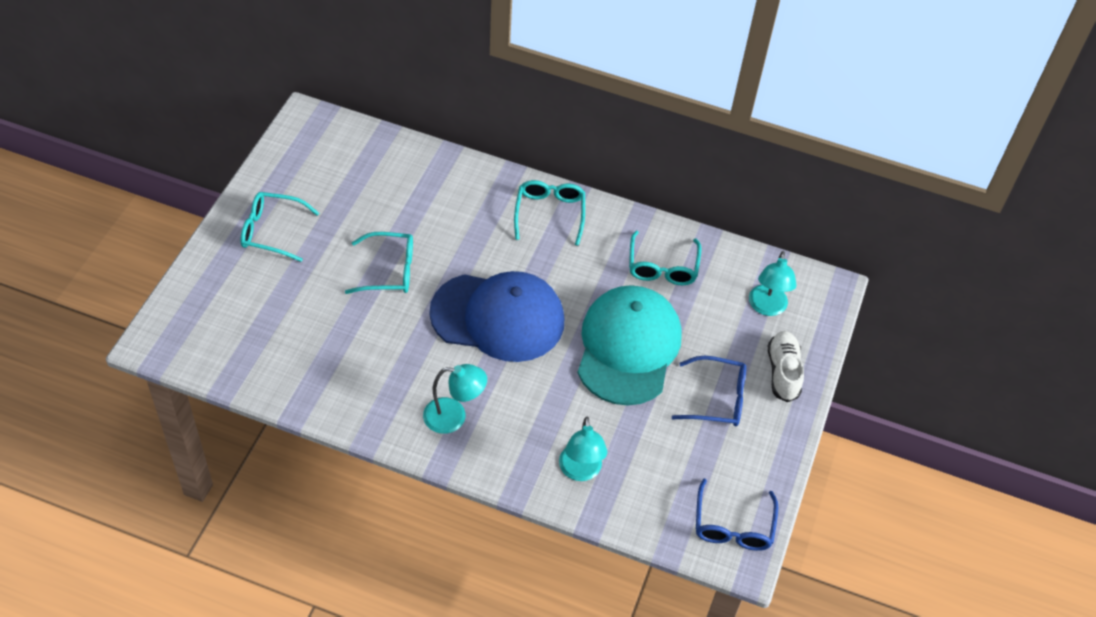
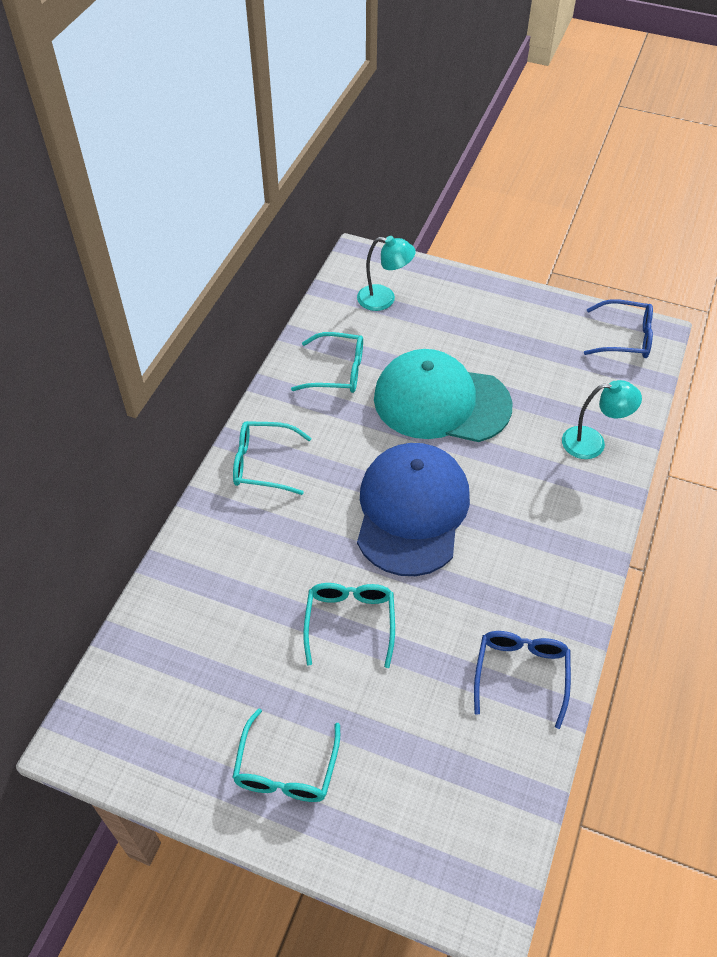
camera: 85 degrees left, 0 degrees up
(454, 417) = (548, 549): turquoise lamp -> none
(717, 399) = (493, 340): blue glasses -> blue glasses (521, 674)
(783, 372) = (457, 294): white shoe -> none

